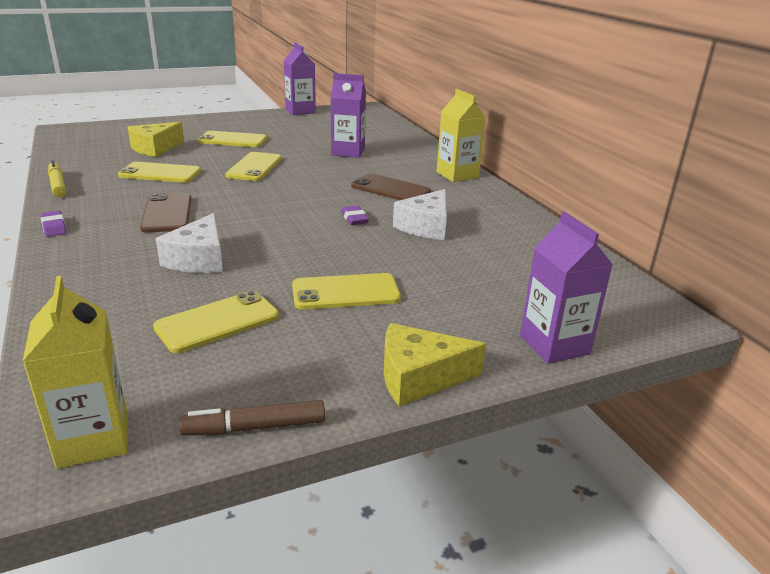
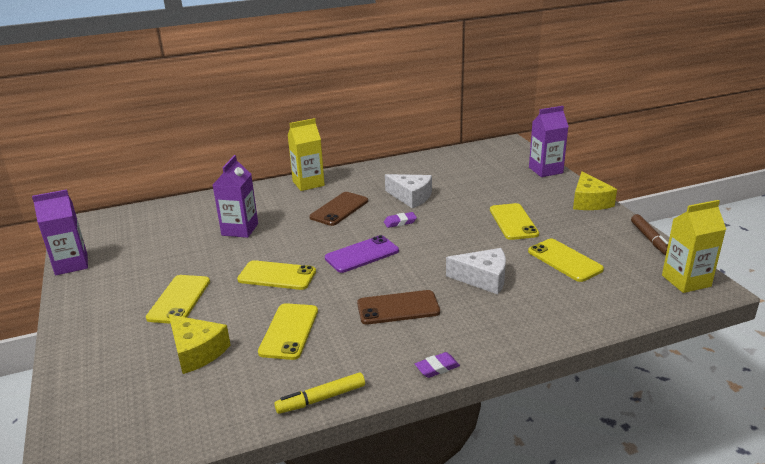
camera: 85 degrees left, 0 degrees up
(281, 199) = (362, 254): none -> purple phone

